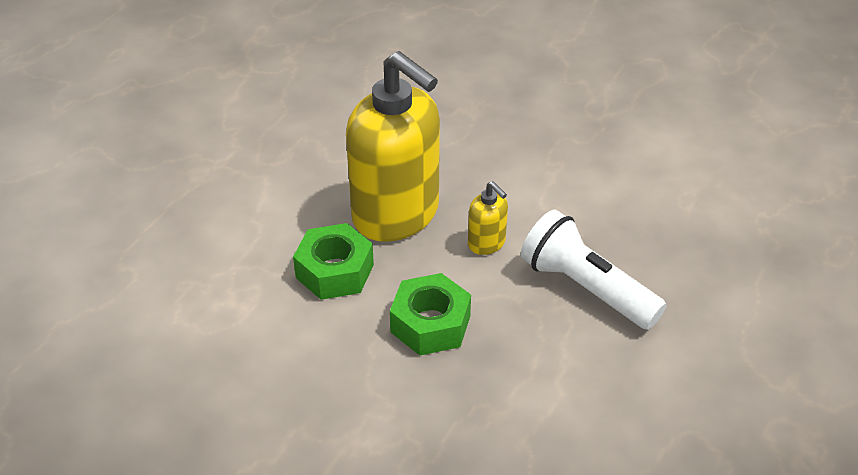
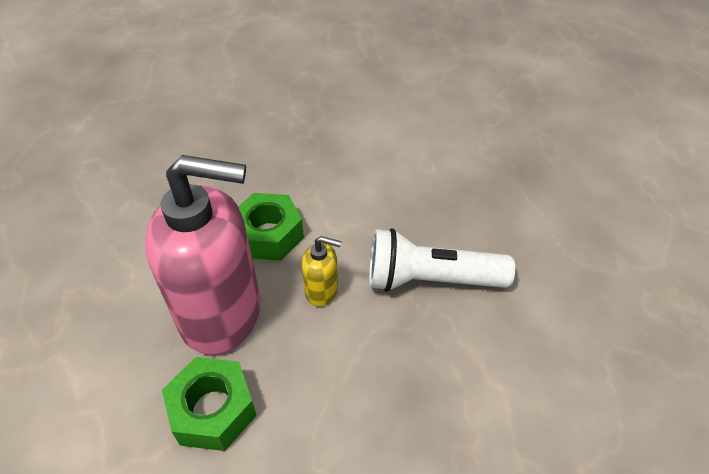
camera: 40 degrees left, 5 degrees up
(396, 214) = (222, 313): yellow soap dispenser -> pink soap dispenser
(430, 324) = (345, 401): green nut -> green nut (268, 235)

